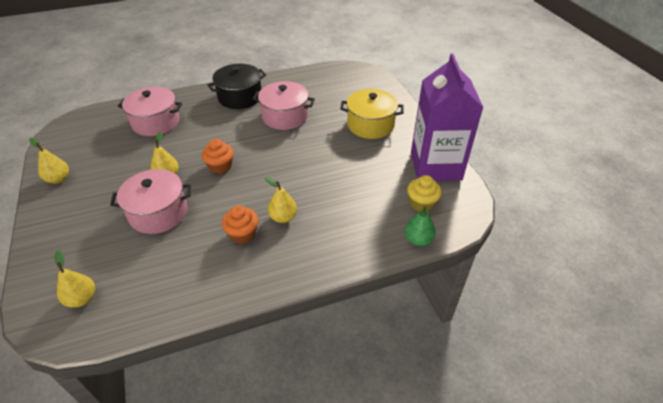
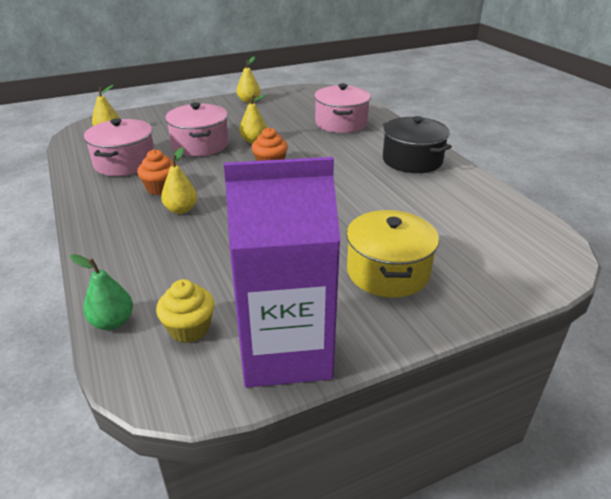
camera: 85 degrees right, 10 degrees down
(285, 116) = (381, 194): pink pot -> pink pot (125, 163)

